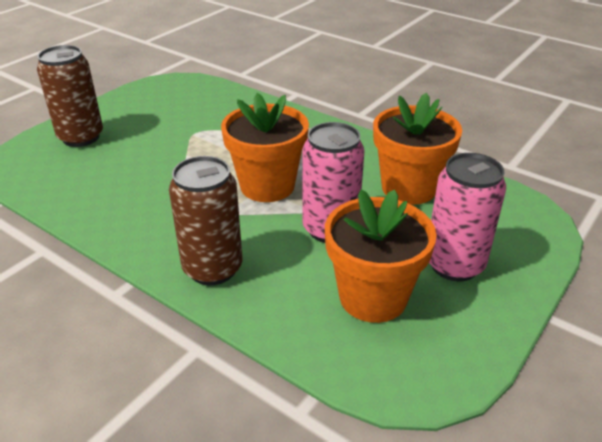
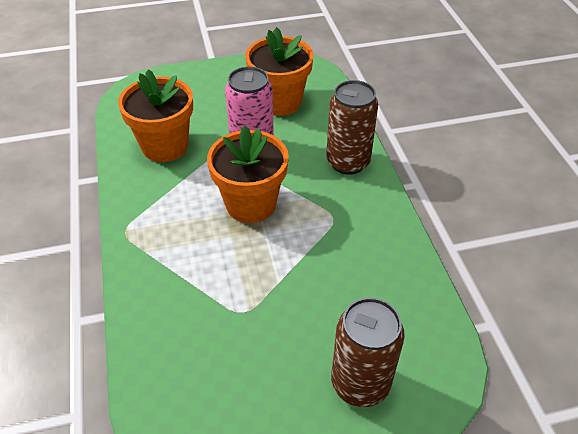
camera: 140 degrees left, 10 degrees up
(454, 265) = (217, 94): pink can -> none

